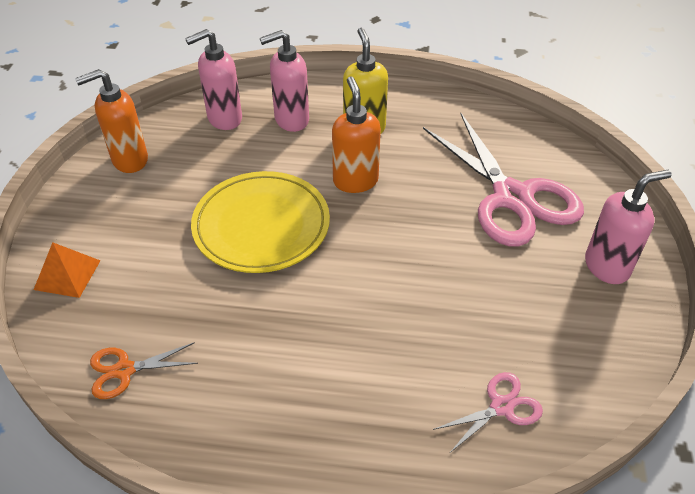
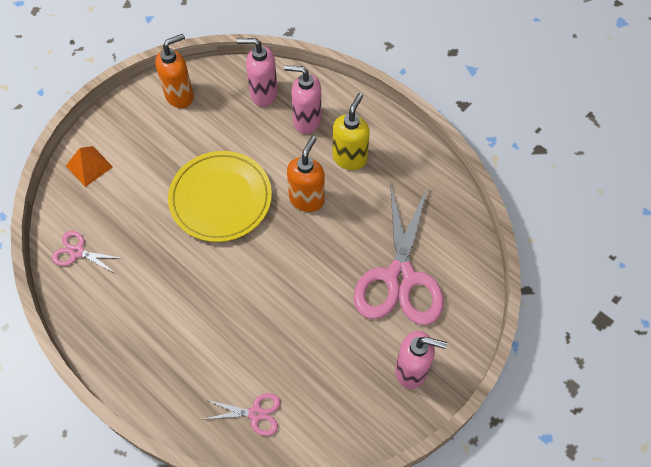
camera: 35 degrees right, 15 degrees up
(124, 370) = (77, 252): orange scissors -> pink scissors
(129, 160) = (180, 96): orange soap dispenser -> orange soap dispenser turned 135 degrees clockwise

